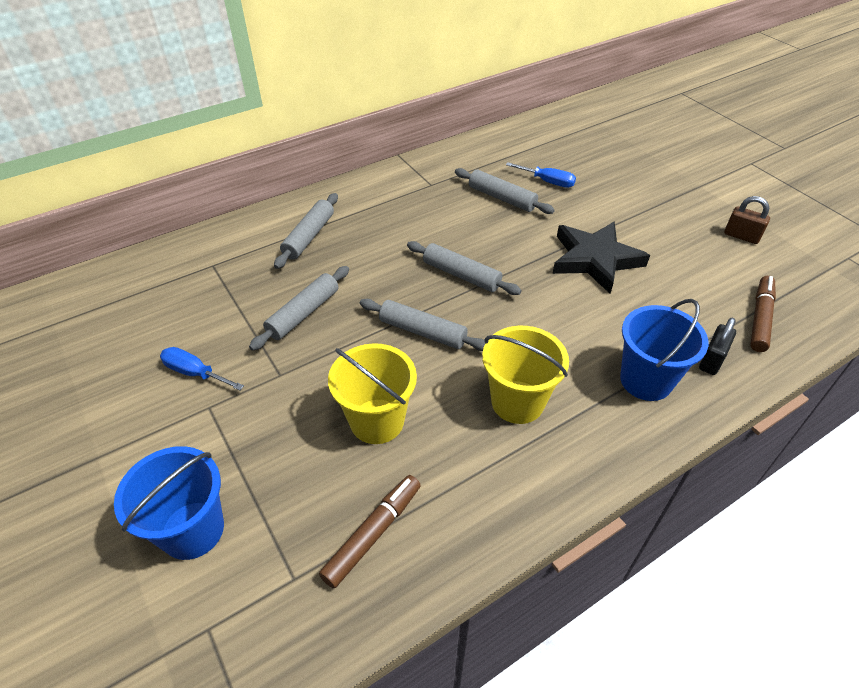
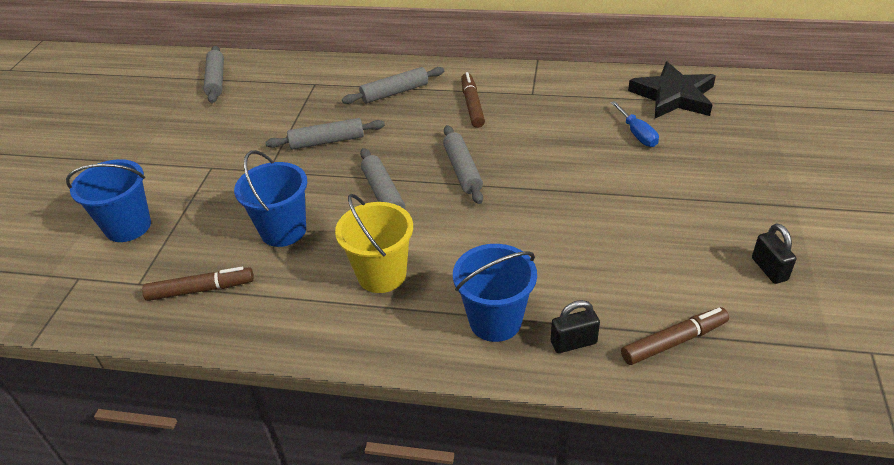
camera: 45 degrees right, 5 degrees down
(195, 373) = (228, 144): blue screwdriver -> none
(377, 421) = (283, 230): yellow bucket -> blue bucket
(395, 216) = (472, 105): none -> brown marker
(502, 198) = (576, 129): grey rolling pin -> grey rolling pin (216, 80)
(595, 259) = (587, 214): black star -> black star (673, 96)
(741, 236) = (769, 269): brown padlock -> black padlock

